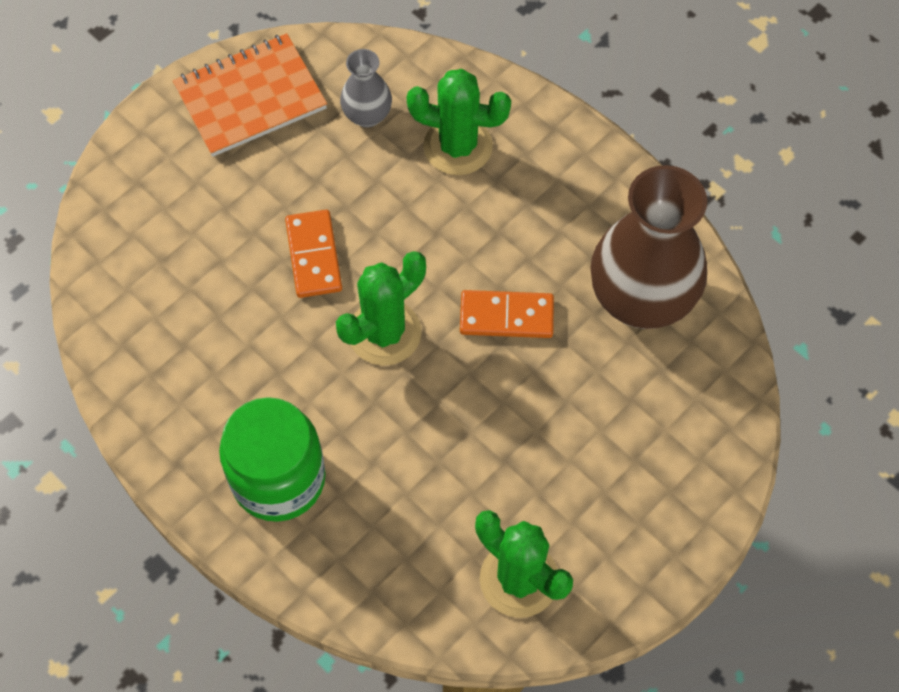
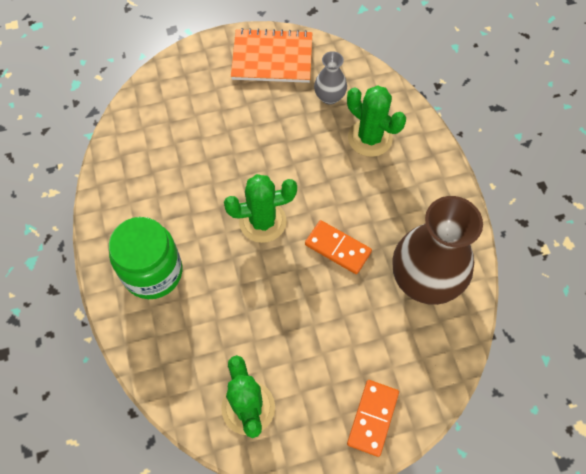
camera: 30 degrees right, 0 degrees up
(314, 256) = (251, 159): orange domino -> orange domino (373, 418)

